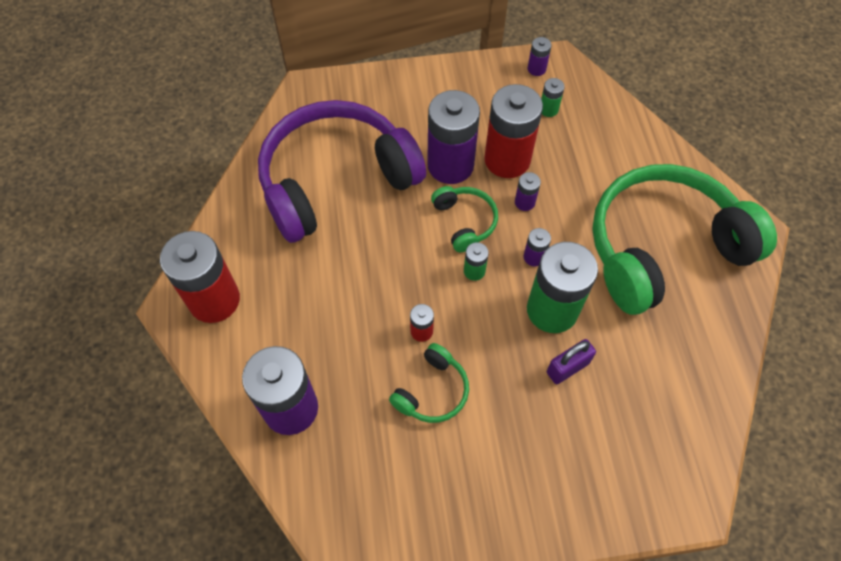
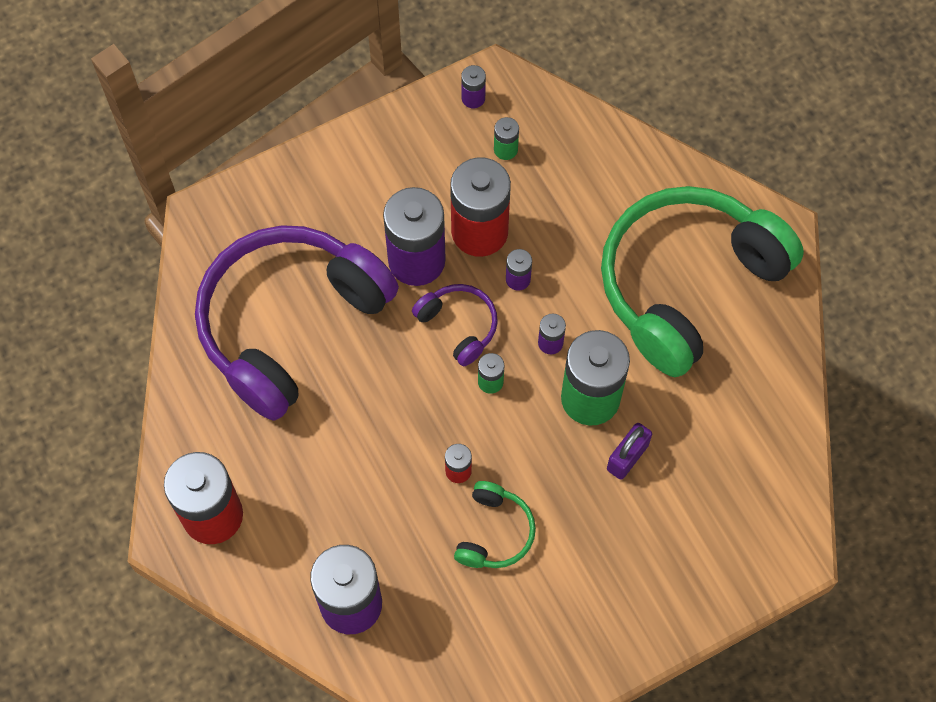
camera: 20 degrees left, 5 degrees up
(464, 222) = (458, 326): green headphones -> purple headphones

